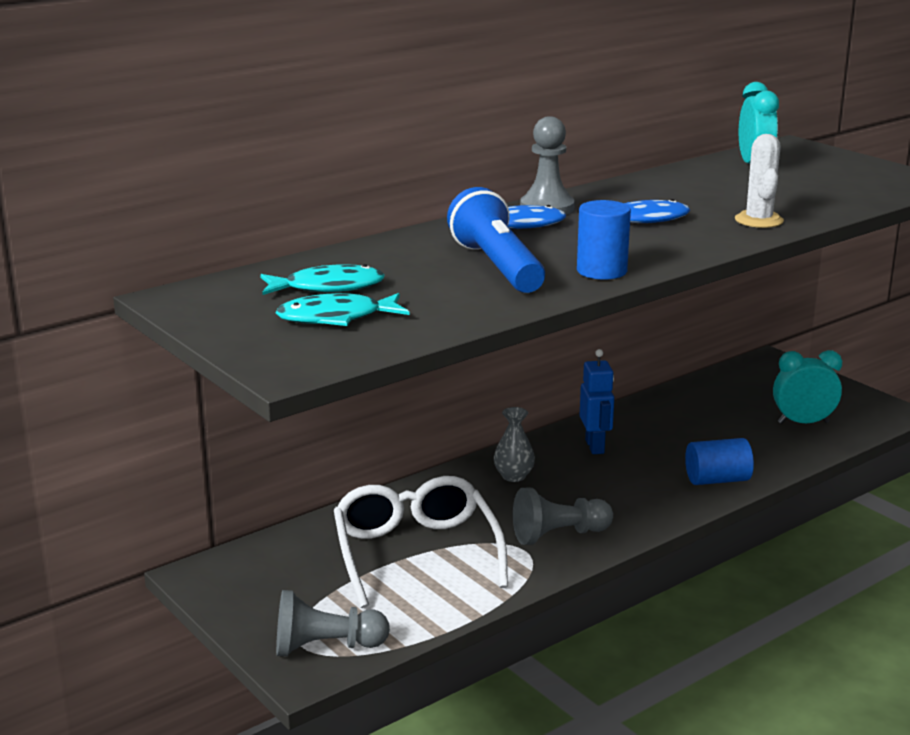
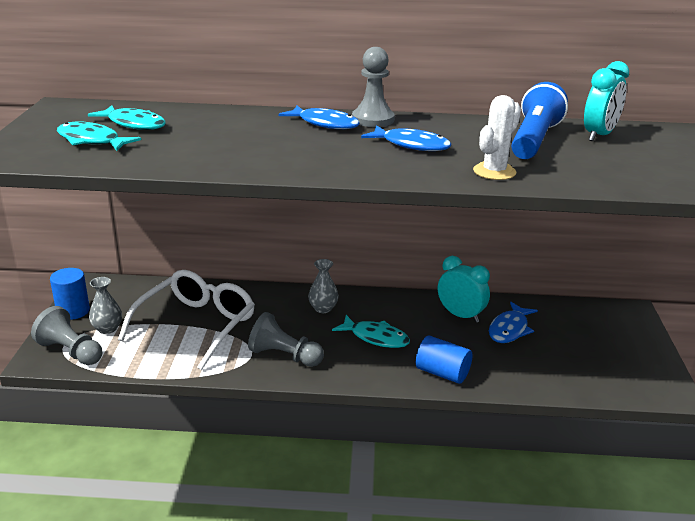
camera: 40 degrees right, 5 degrees up
(320, 605) = (107, 328): none -> grey vase
(497, 266) = (246, 143): blue flashlight -> blue flashlight (534, 140)
(595, 446) = (402, 314): blue robot -> none
(601, 271) = (295, 167): blue cylinder -> blue cylinder (73, 311)
(610, 478) = (375, 338): none -> turquoise fish
(706, 418) = (509, 329): none -> blue fish
(803, 422) = (577, 365): turquoise clock -> turquoise clock (460, 315)

